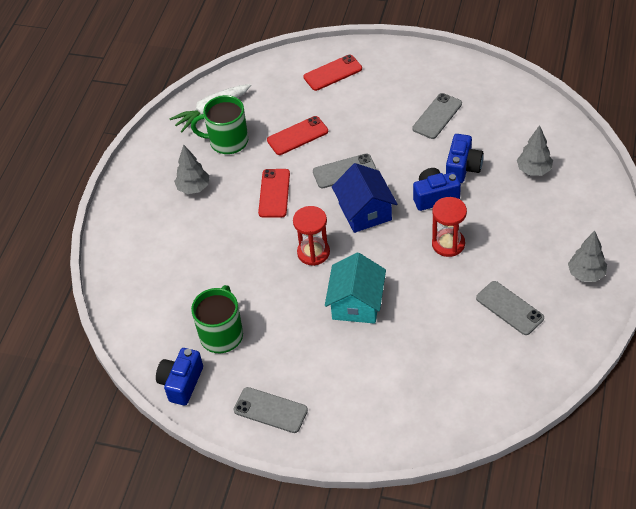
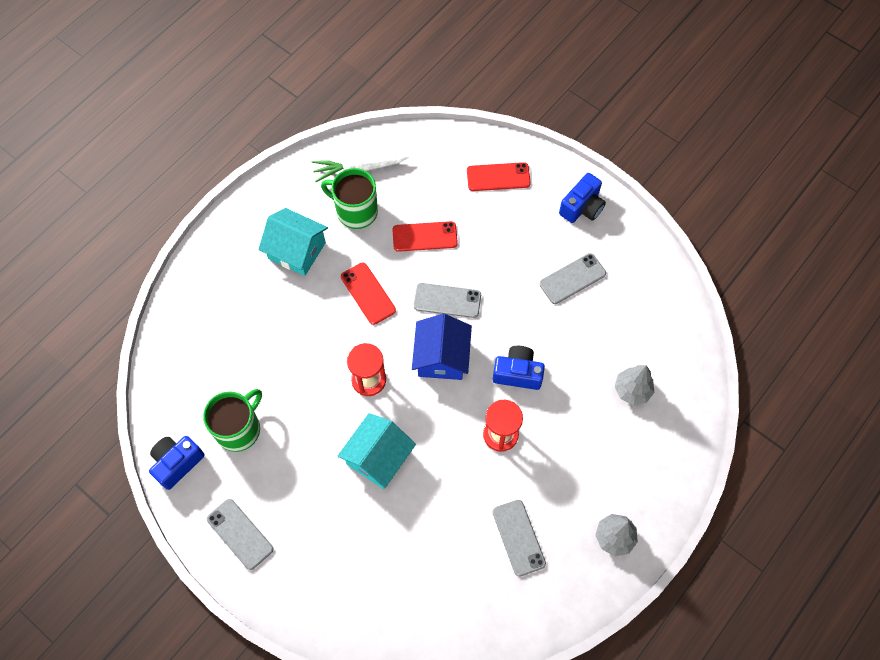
camera: 20 degrees right, 15 degrees up
(193, 188) = (297, 250): grey tree -> turquoise house
(274, 193) = (368, 293): red phone -> red phone turned 60 degrees counterclockwise
(463, 168) = (563, 352): blue camera -> blue camera (582, 207)

